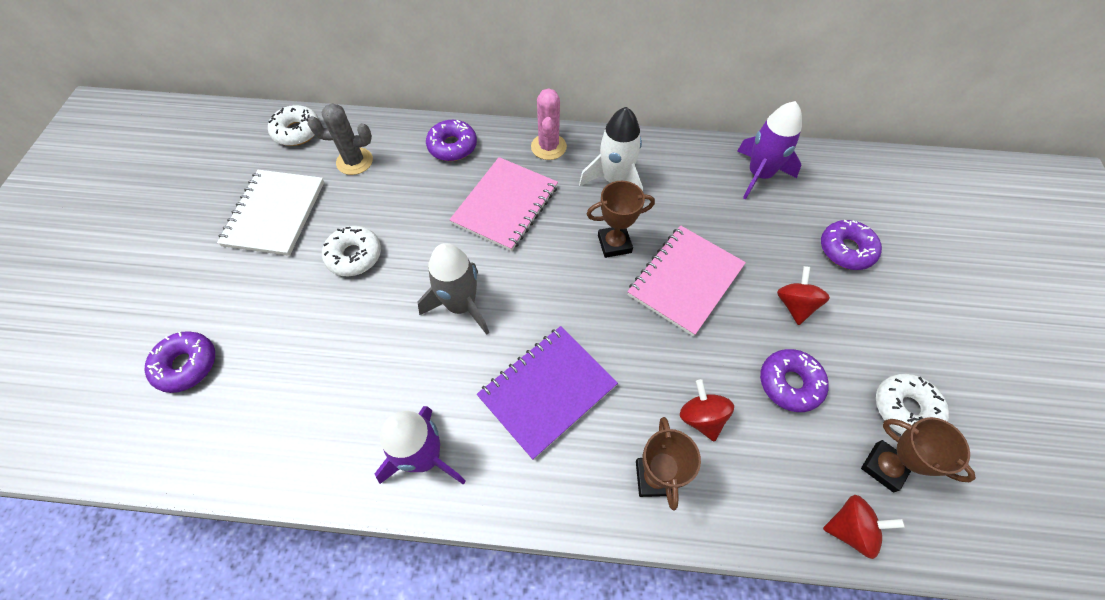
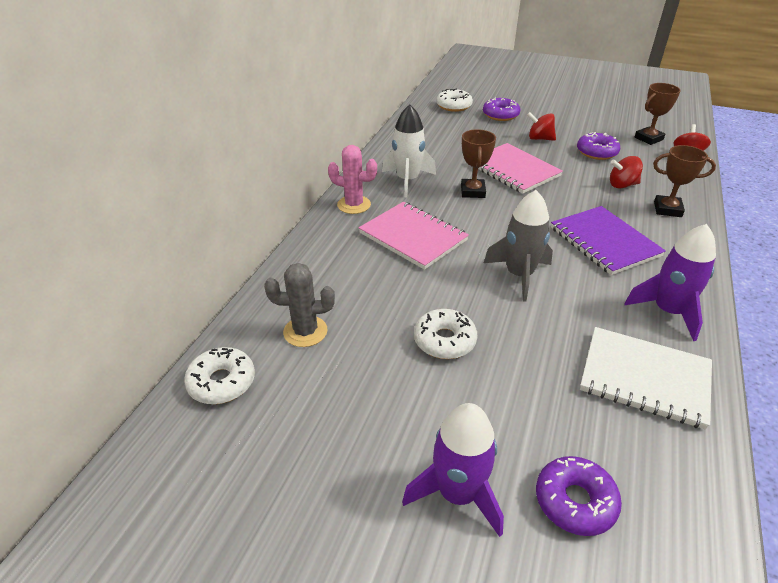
camera: 75 degrees left, 20 degrees down
(275, 214) = (358, 408): white notebook -> white notebook (644, 378)
(354, 161) = (305, 331): grey cactus -> grey cactus turned 75 degrees clockwise
(452, 146) = (322, 258): purple donut -> none
(759, 175) = (428, 127): purple rocket -> purple rocket (457, 493)
(905, 409) = (612, 125): white donut -> white donut (454, 106)

